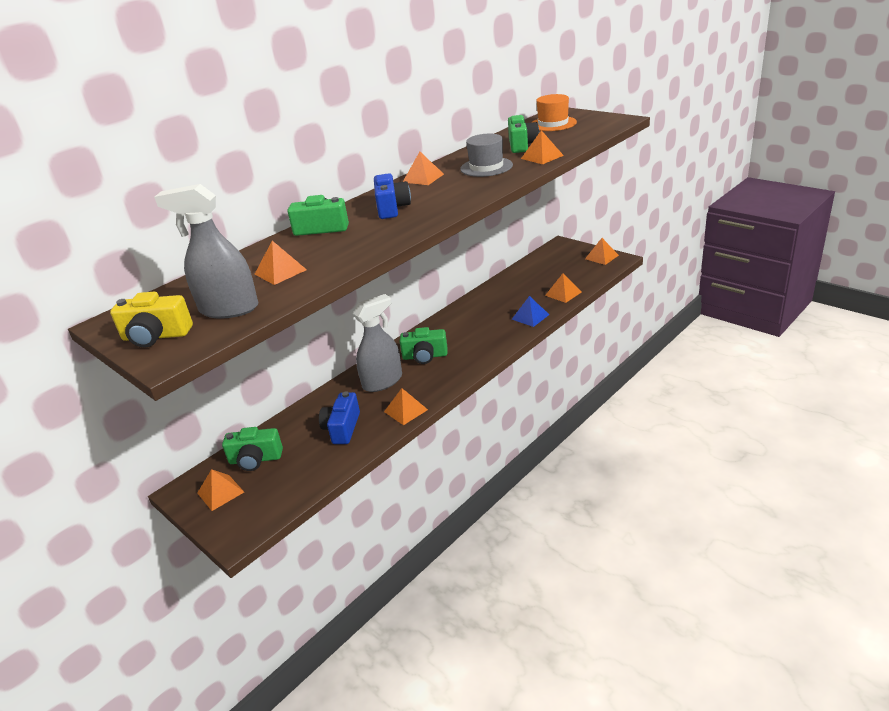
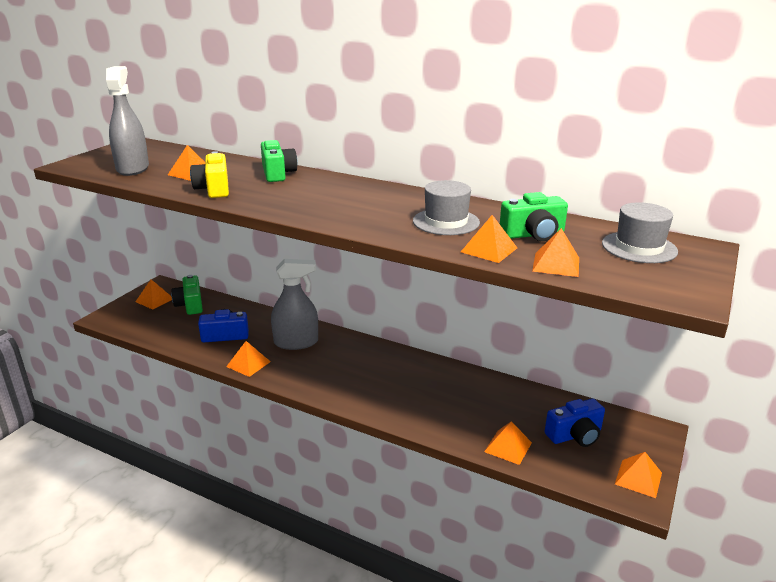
camera: 70 degrees right, 5 degrees down
(156, 336) = (104, 157): yellow camera -> yellow camera (214, 189)
(382, 381) = (296, 342): grey spray bottle -> grey spray bottle turned 45 degrees counterclockwise
(392, 208) = (321, 192): blue camera -> blue camera (575, 435)
(423, 178) = (408, 195): orange pyramid -> orange pyramid (556, 264)
(425, 356) = (342, 359): green camera -> none
(530, 317) = (439, 423): blue pyramid -> none
(553, 124) = (639, 247): orange hat -> grey hat

